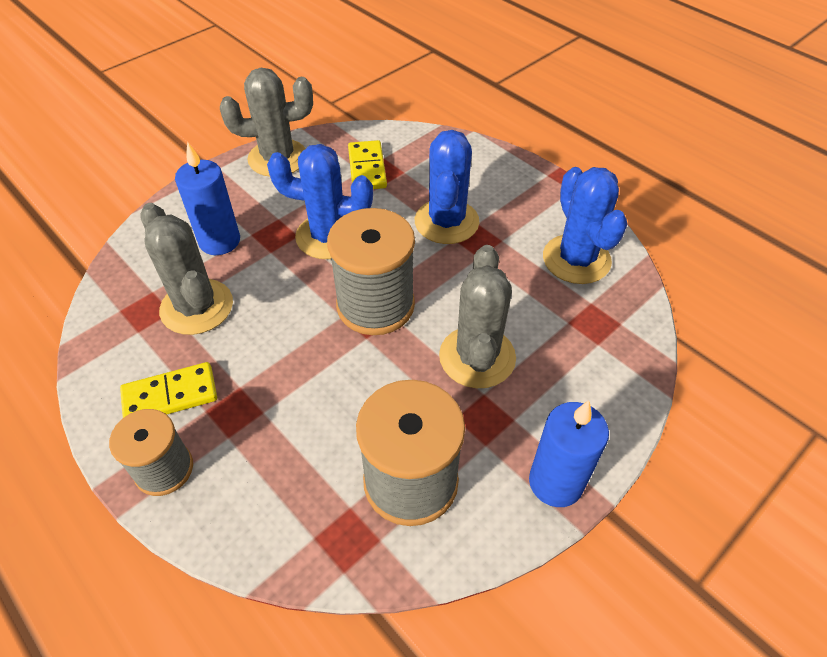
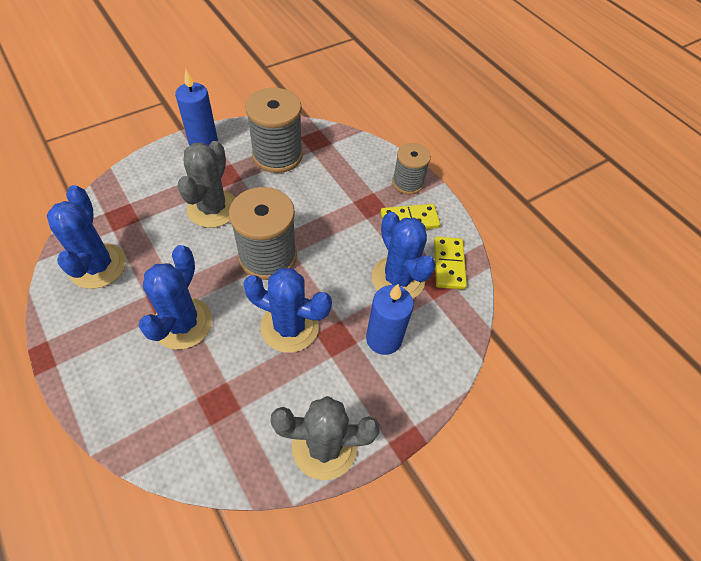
camera: 175 degrees left, 5 degrees up
(197, 307) = (398, 278): grey cactus -> blue cactus
(367, 168) = (232, 410): yellow domino -> yellow domino (448, 264)

